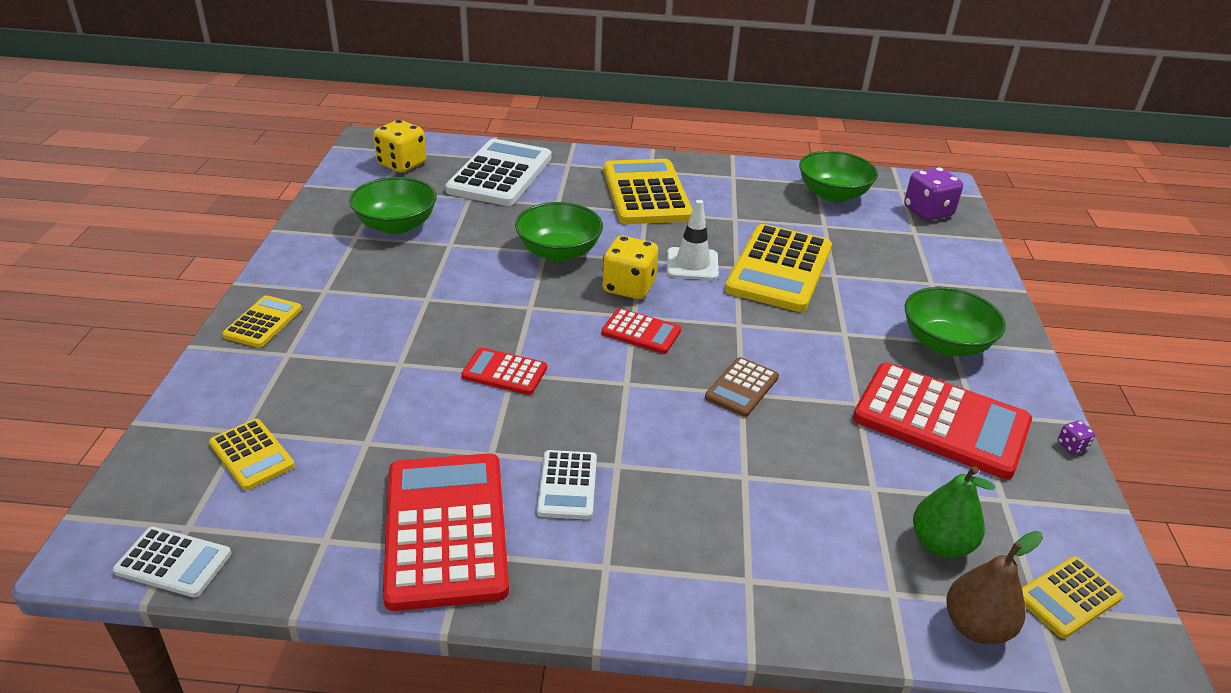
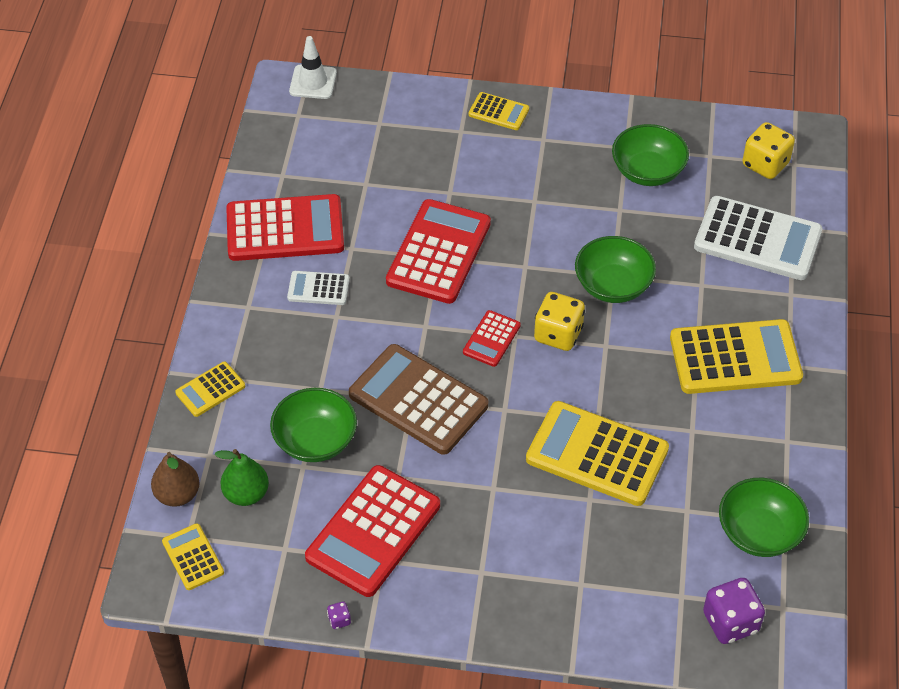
camera: 95 degrees right, 15 degrees up
(173, 563) = (272, 115): white calculator -> none
(252, 455) = (356, 131): yellow calculator -> yellow calculator (210, 389)
(504, 372) = (439, 252): red calculator -> red calculator, size x2.01
(692, 264) = (600, 385): white traffic cone -> white traffic cone (313, 82)
(741, 387) = (418, 400): brown calculator -> brown calculator, size x2.01
(945, 343) = (478, 566): green bowl -> green bowl (315, 440)

